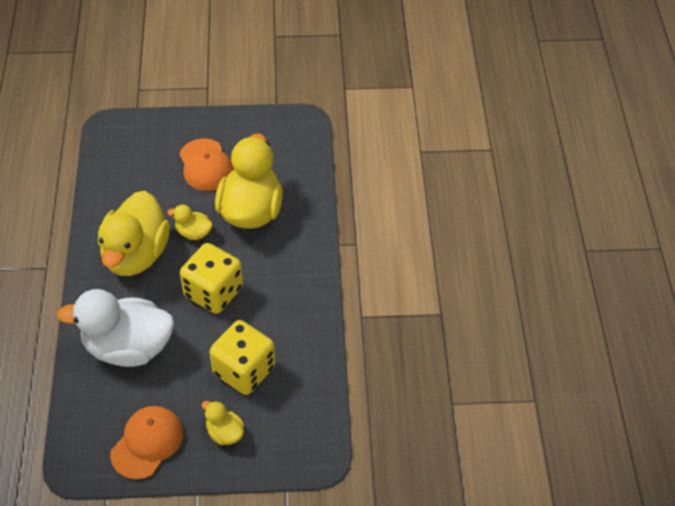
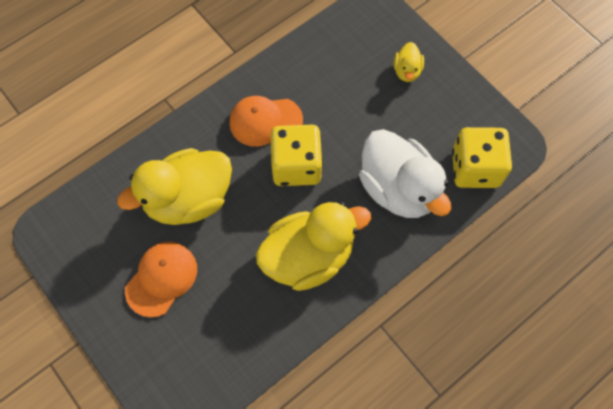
camera: 125 degrees left, 15 degrees up
(147, 443) = (458, 113): orange cap -> orange cap (265, 121)
(193, 233) = (248, 228): yellow duck -> none
(244, 370) = (348, 94): yellow dice -> yellow dice (475, 168)

